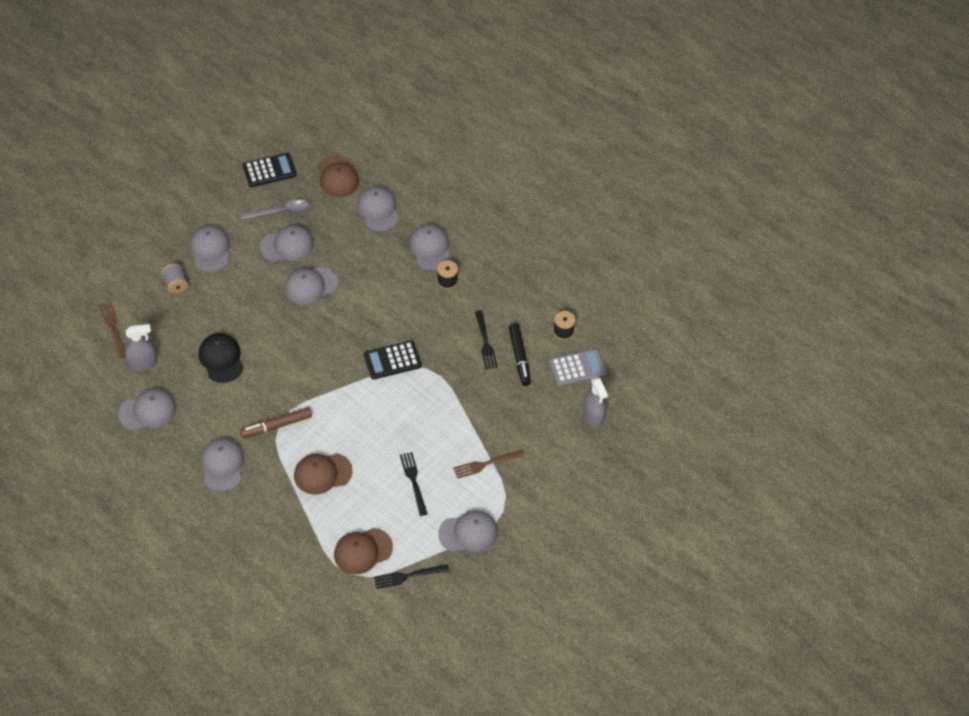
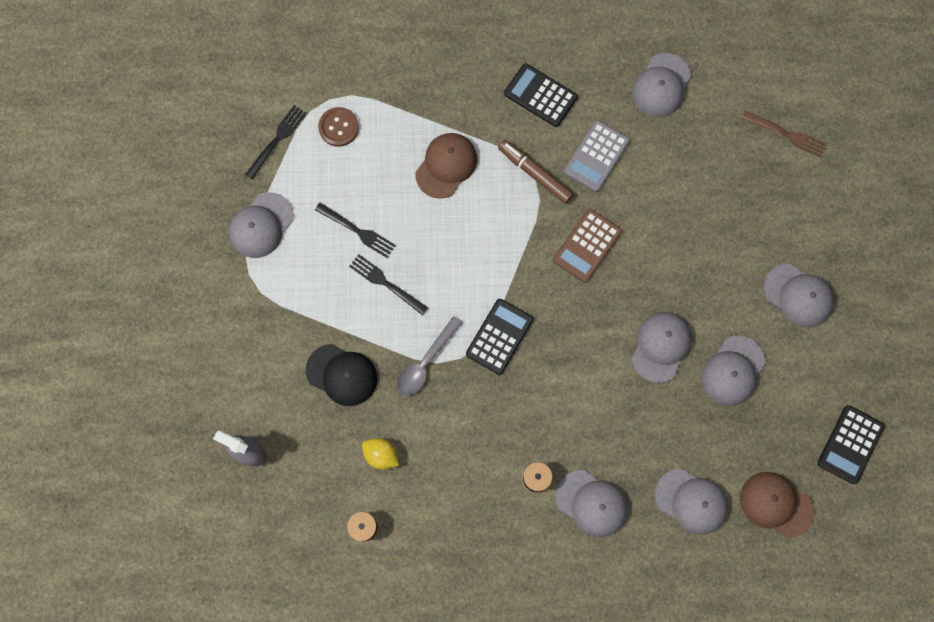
camera: 140 degrees right, 20 degrees up
(143, 364) = (718, 124): grey spray bottle -> none
(175, 284) = (785, 229): grey spool -> none
(221, 359) = (656, 192): black cap -> black cap (342, 375)
(222, 465) = (540, 95): grey cap -> black calculator
(276, 426) = (535, 173): brown marker -> brown marker turned 75 degrees counterclockwise
(281, 212) = (783, 405): grey spoon -> grey spoon (425, 362)
(292, 365) = (587, 246): none -> brown calculator
(363, 551) = (338, 127): brown cap -> brown button
(485, 342) = (430, 441): black fork -> black fork (386, 283)
(486, 464) = (307, 307): brown fork -> none
(519, 357) = (381, 455): black marker -> yellow lemon
(577, 368) = (312, 496): grey calculator -> grey calculator (596, 156)

